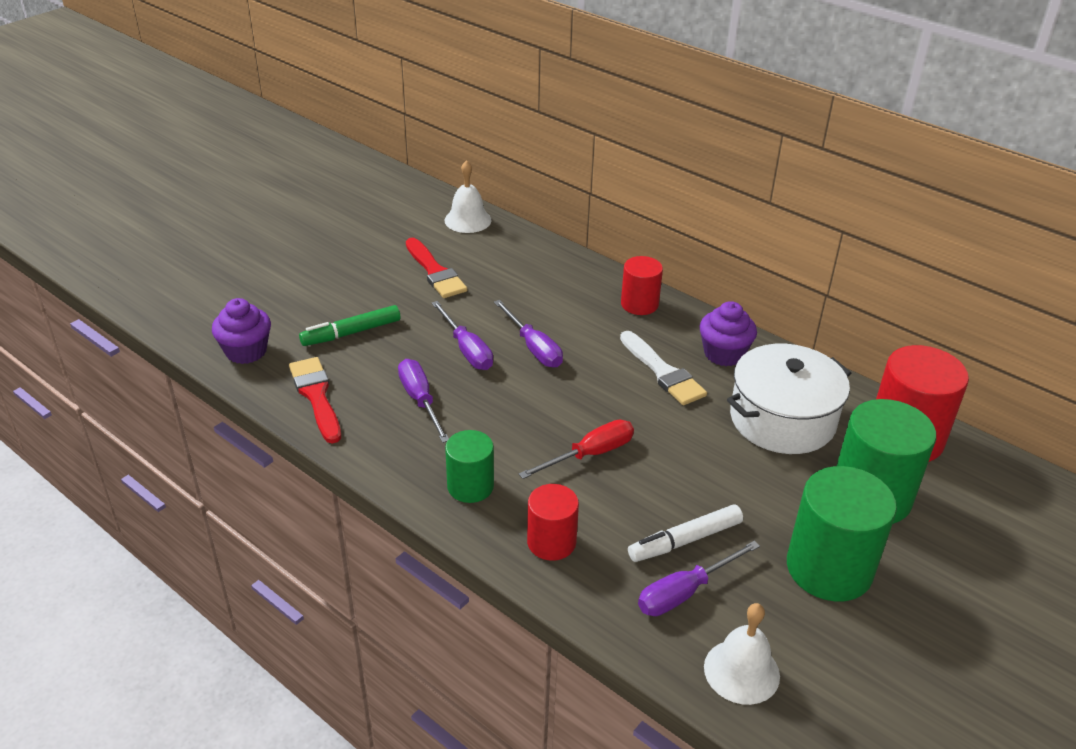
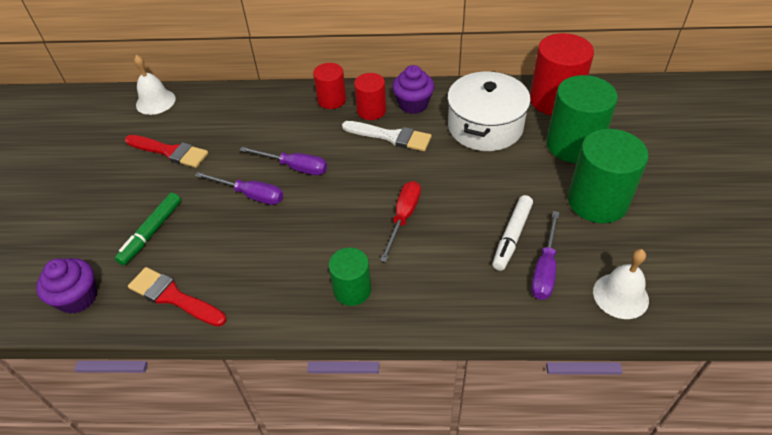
camera: 35 degrees left, 10 degrees up
(420, 400) = (255, 251): purple screwdriver -> none
(551, 542) = (440, 292): red cylinder -> red cylinder (371, 110)

